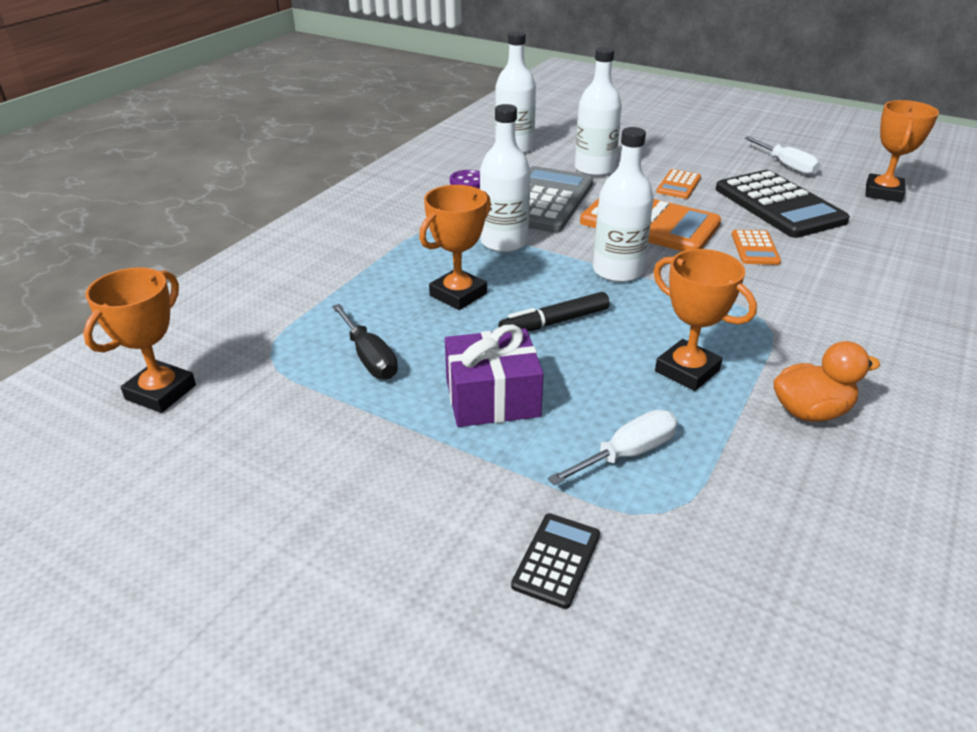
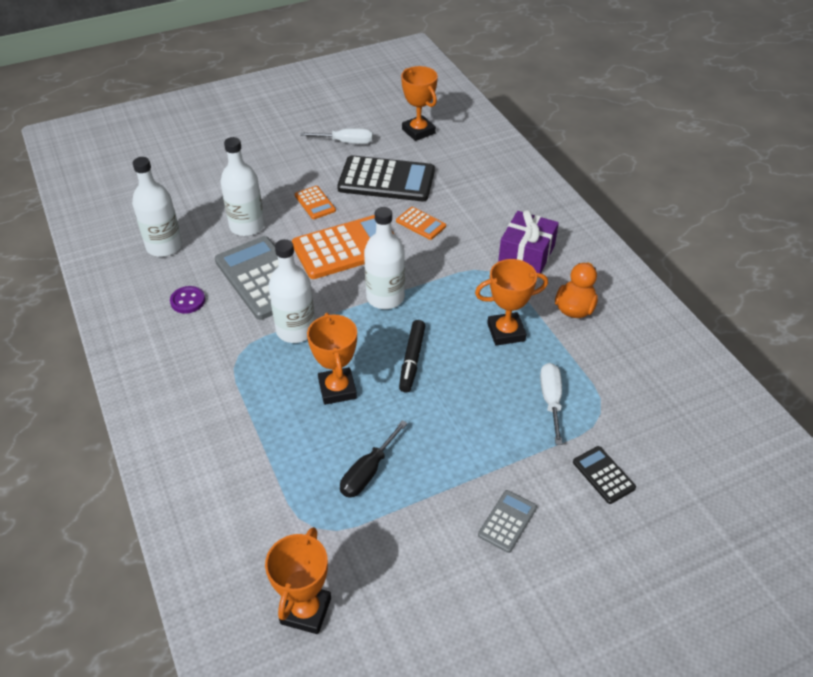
camera: 55 degrees left, 10 degrees up
(161, 392) = (306, 611): orange trophy -> orange trophy turned 45 degrees clockwise
(369, 358) = (368, 472): black screwdriver -> black screwdriver turned 120 degrees clockwise
(393, 494) = (507, 521): none -> grey calculator
(492, 398) = (460, 431): purple gift -> purple gift (526, 255)

